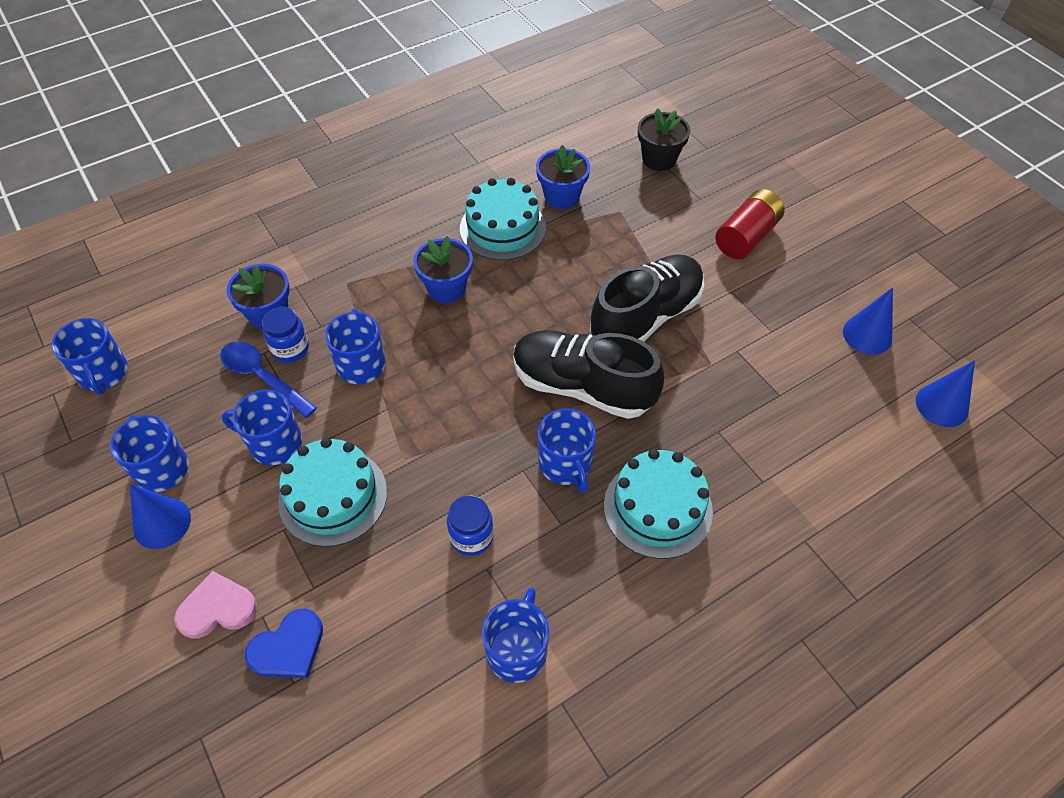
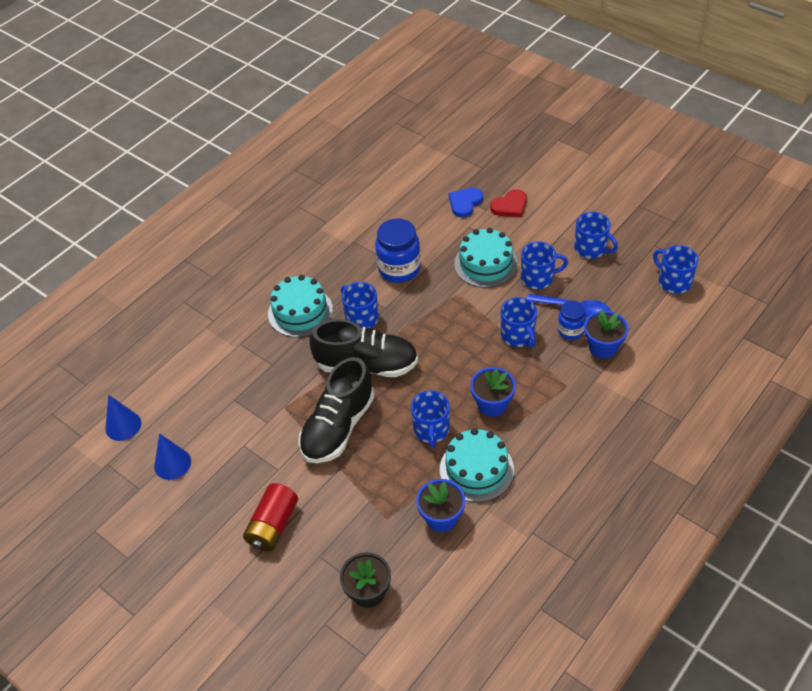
camera: 165 degrees right, 5 degrees down
(162, 523) = (567, 227): blue cone -> none
(217, 608) = (510, 206): pink heart -> red heart
(471, 537) = (399, 269): blue jar -> blue jar, size x1.71
(517, 650) = (355, 233): blue mug -> blue mug (431, 430)

